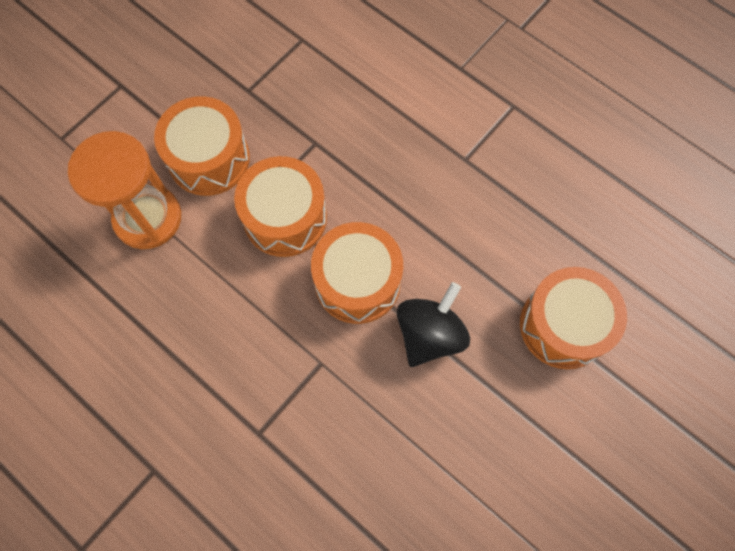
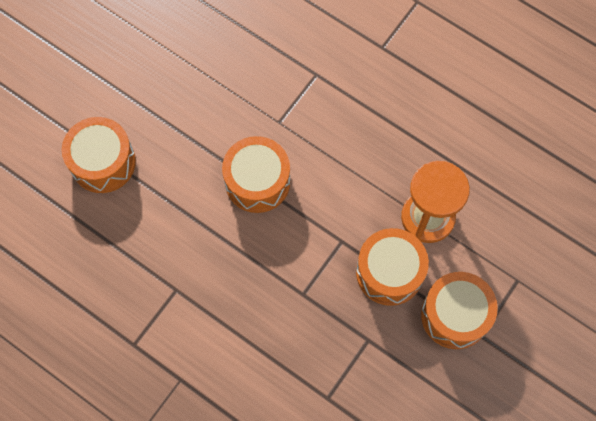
camera: 175 degrees right, 0 degrees up
(285, 217) = (319, 227): orange drum -> orange drum (455, 315)
(430, 334) = (201, 148): black spinning top -> none

